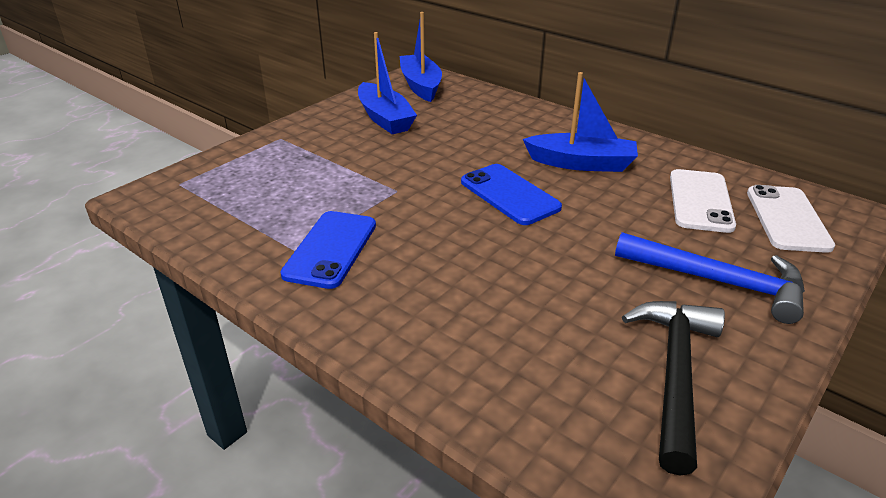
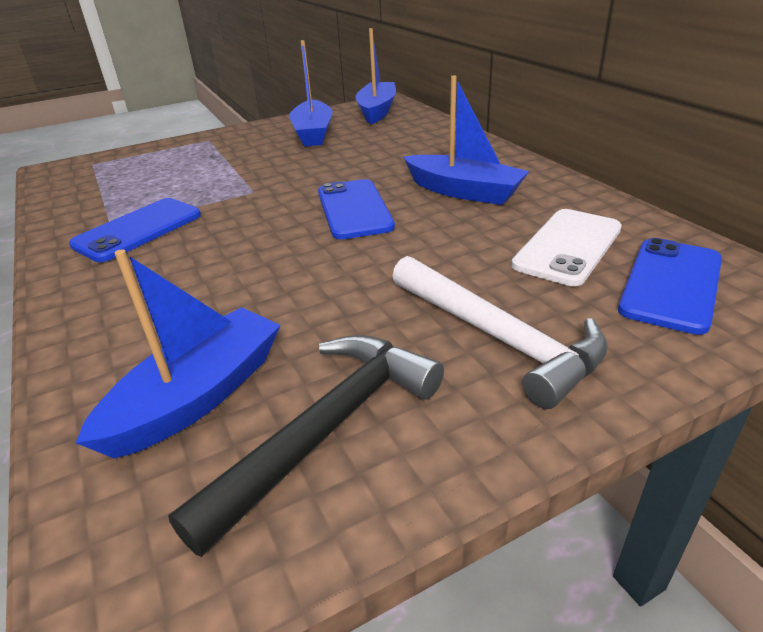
camera: 25 degrees right, 0 degrees up
(561, 378) = (198, 396): none -> blue boat
(718, 282) = (498, 337): blue hammer -> white hammer
(787, 219) = (671, 284): white phone -> blue phone

